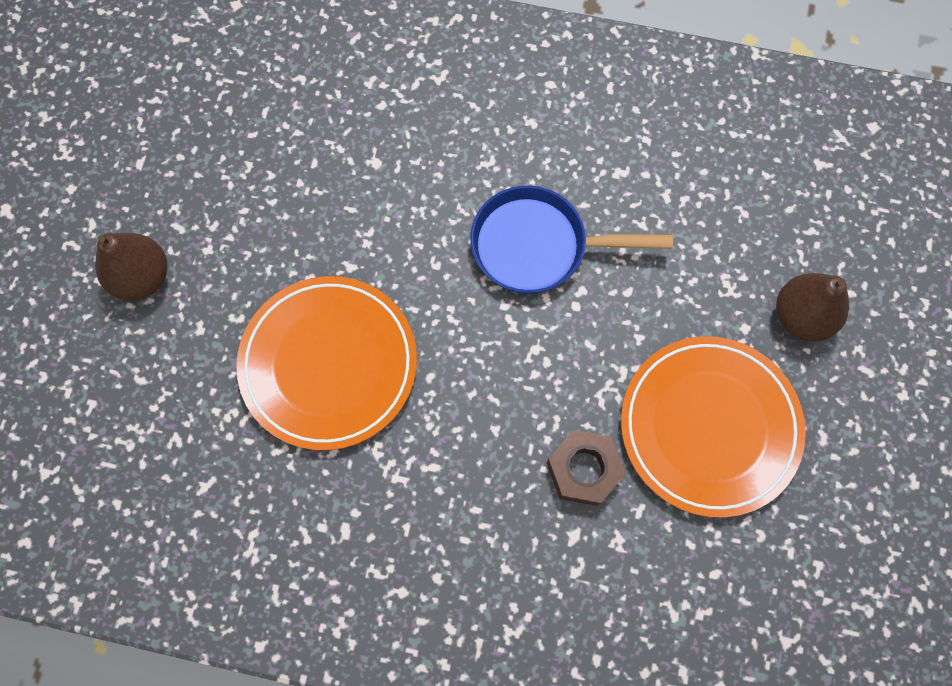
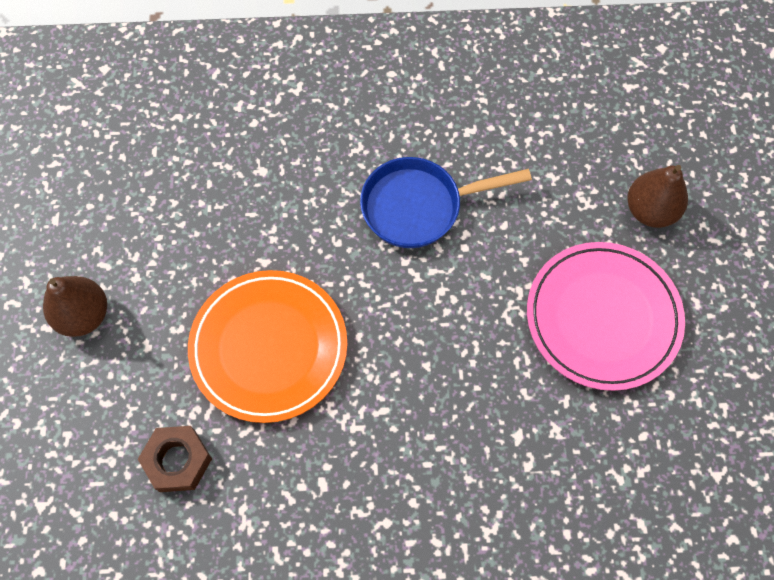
camera: 15 degrees left, 5 degrees down
(583, 469) = (510, 379): brown nut -> brown nut (177, 461)
(709, 427) = (602, 318): orange plate -> pink plate

